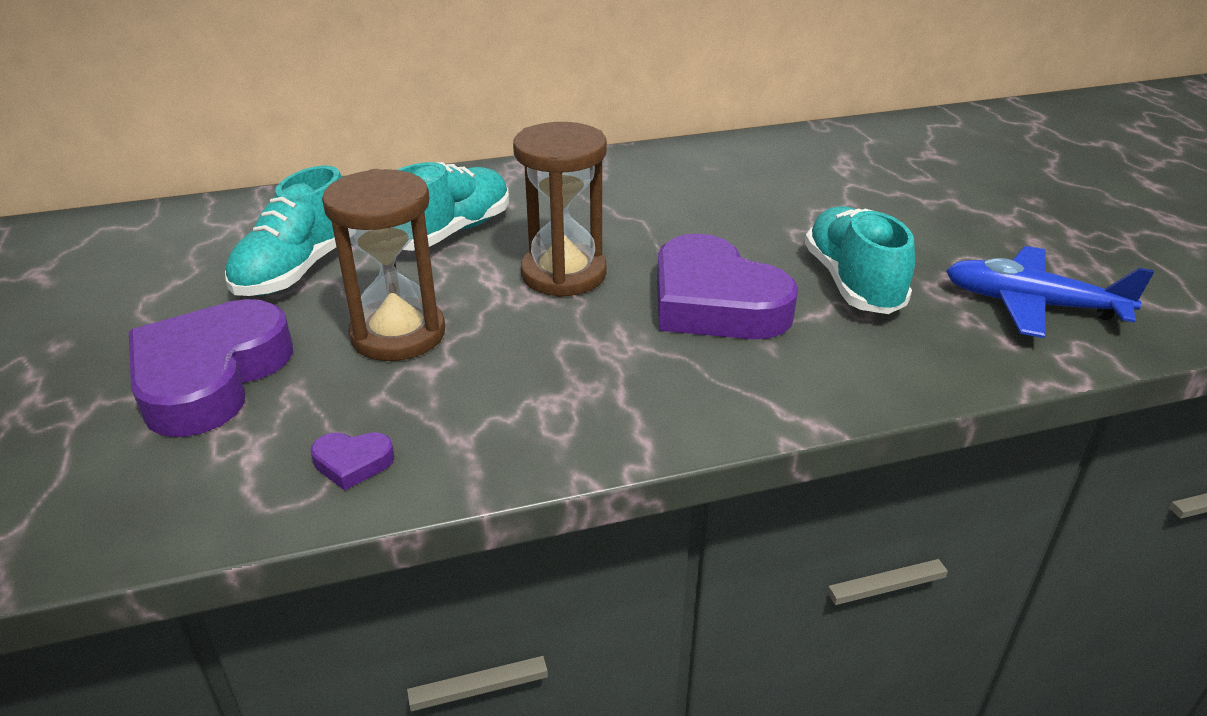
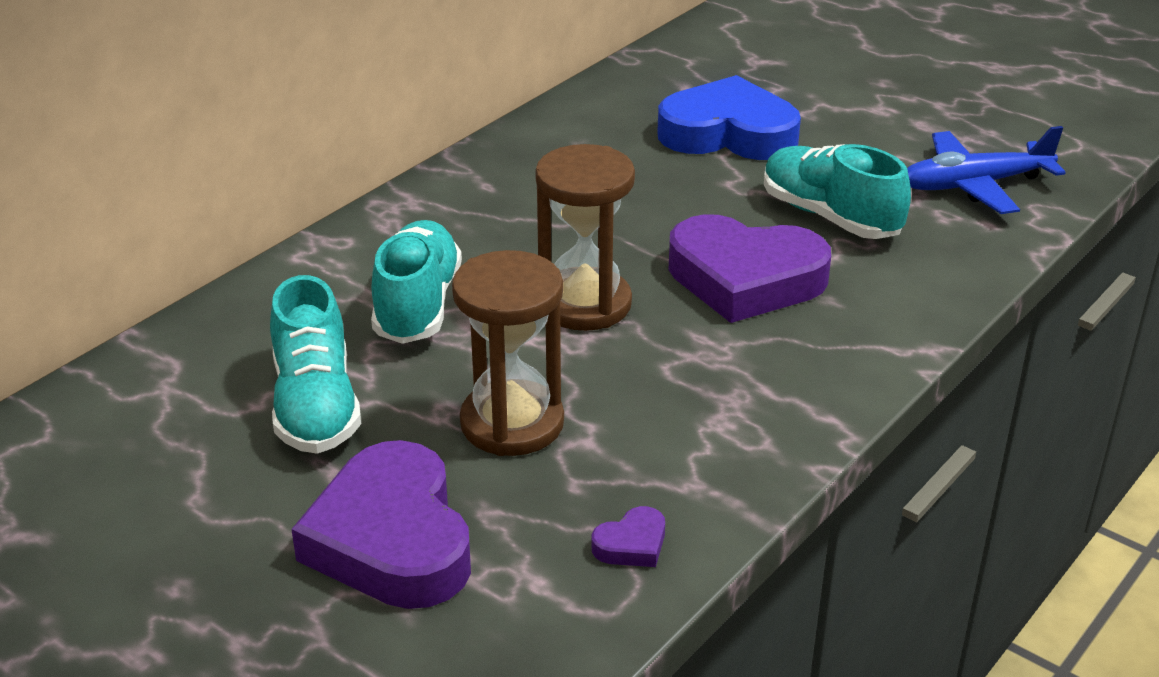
camera: 35 degrees left, 0 degrees up
(839, 196) = (728, 133): none -> blue heart

